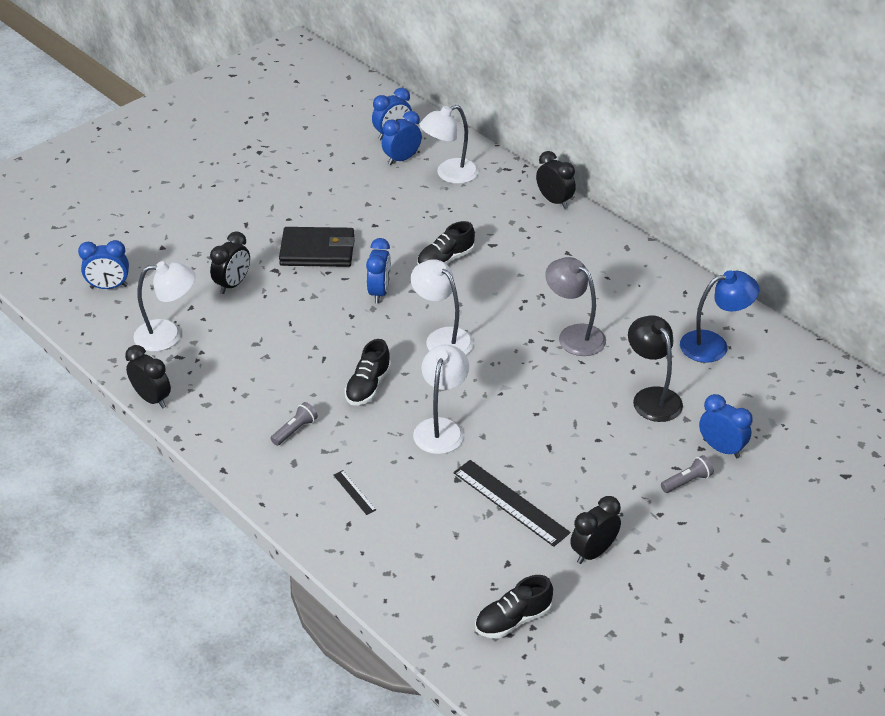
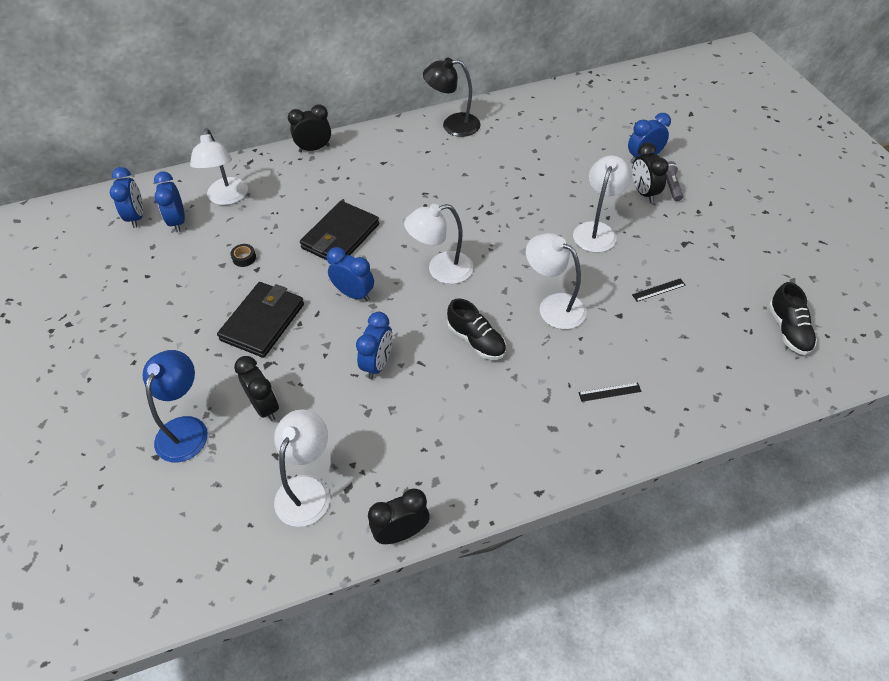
camera: 65 degrees left, 10 degrees up
(109, 287) = (186, 530): blue clock -> blue clock (378, 364)
(295, 430) = (509, 414): grey flashlight -> none
(382, 213) = (244, 258): none -> black tape
(445, 260) = (340, 236): black shoe -> black wallet
(510, 502) = (658, 290): black ruler -> black ruler, size x0.47
(570, 435) = (597, 230): none -> white lamp
(574, 335) = (483, 191): grey lamp -> none
(593, 552) = (727, 259): black clock -> black clock (643, 193)
(652, 397) = (575, 174): black lamp -> black lamp (453, 125)
(713, 345) = (535, 125): blue lamp -> blue lamp (186, 429)

